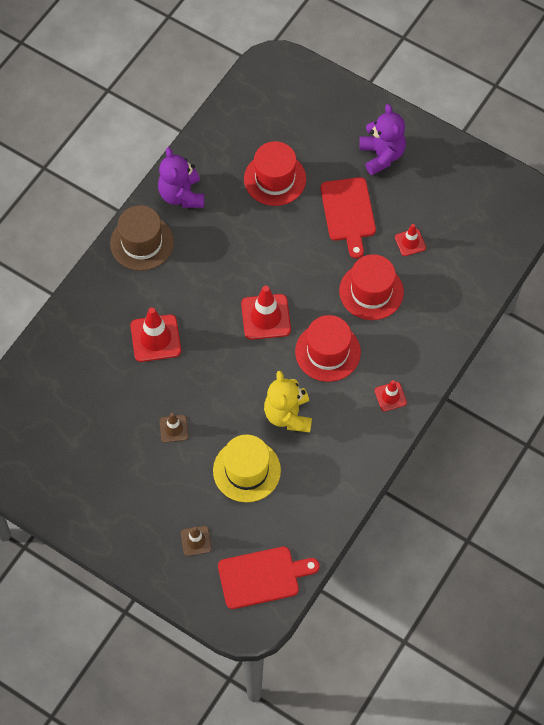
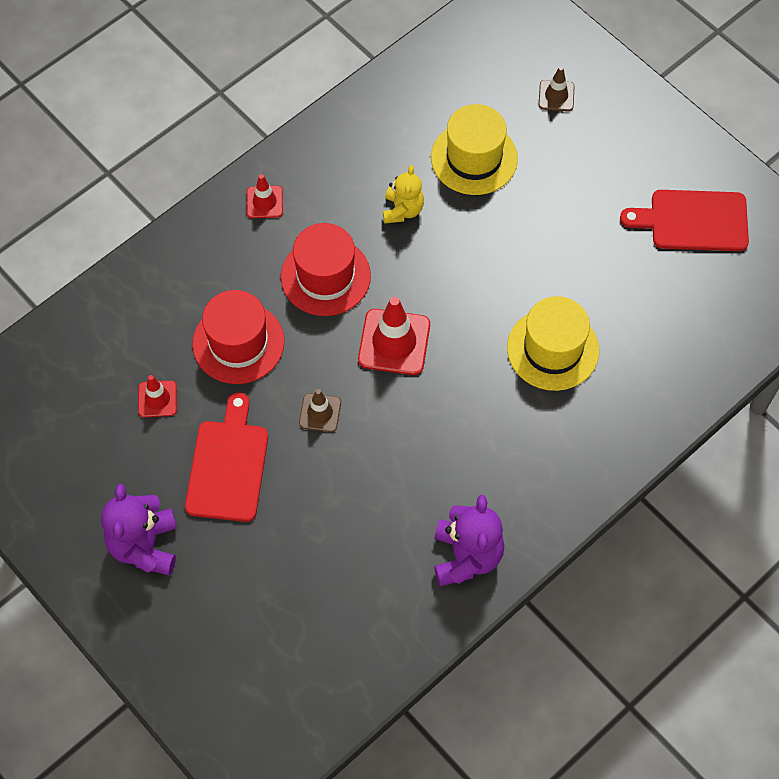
camera: 165 degrees left, 0 degrees up
(142, 242) = (543, 494): brown hat -> none
(155, 338) = (553, 349): red traffic cone -> yellow hat
(174, 428) = (554, 227): brown traffic cone -> brown traffic cone (320, 413)
(262, 577) = (487, 42): red cutting board -> red cutting board (693, 220)
(275, 179) = (318, 547): red hat -> none
(288, 415) = (402, 210): yellow teddy bear -> yellow teddy bear, size x0.65

